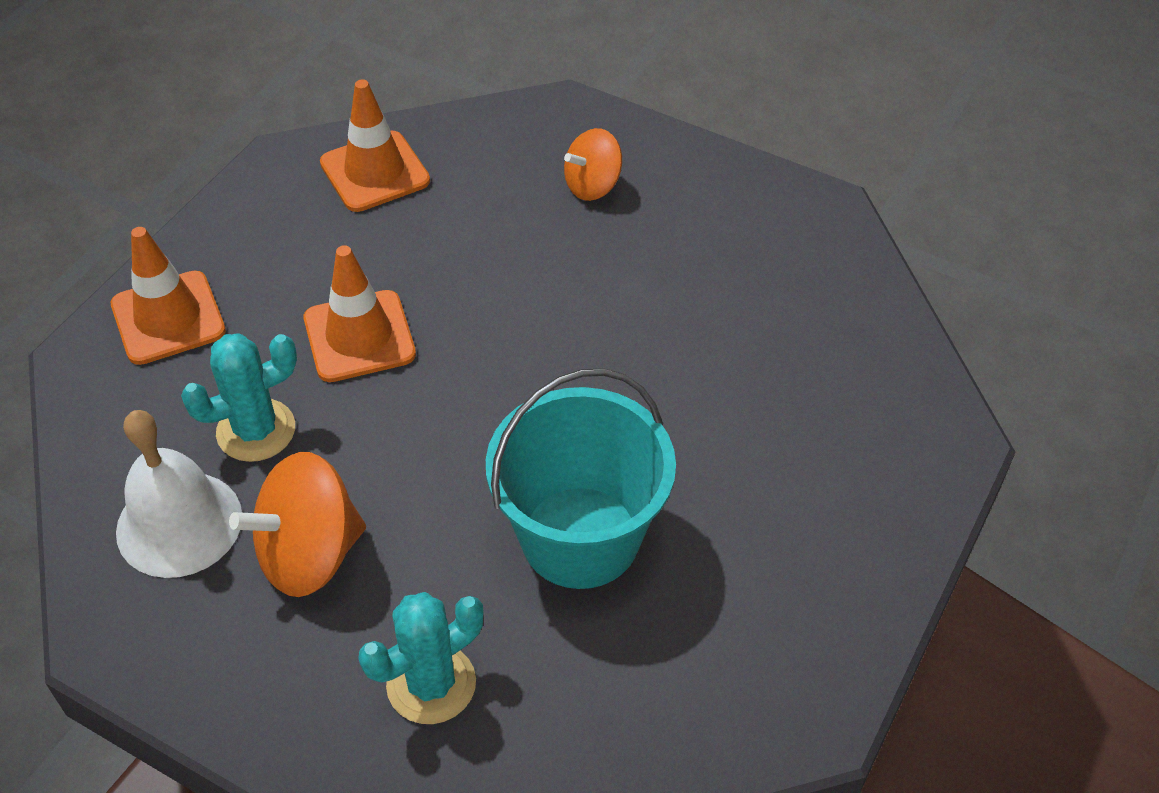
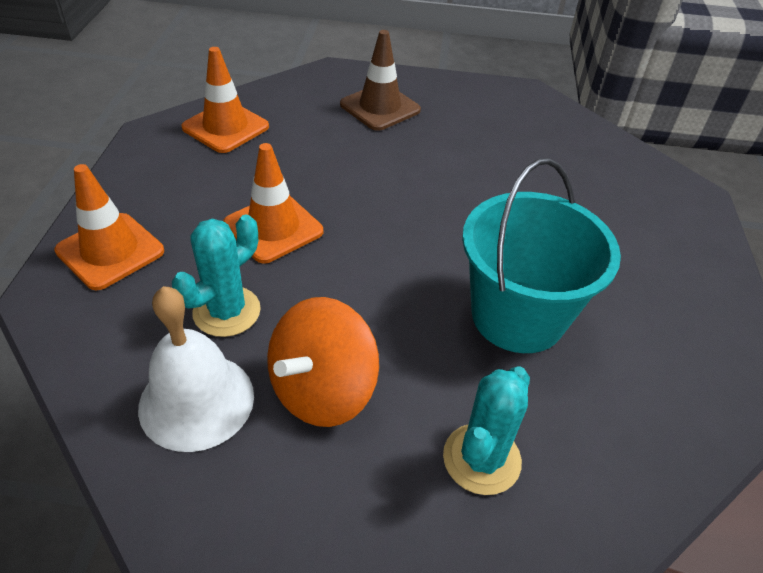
camera: 25 degrees left, 5 degrees down
(592, 185) = (380, 107): orange spinning top -> brown traffic cone

